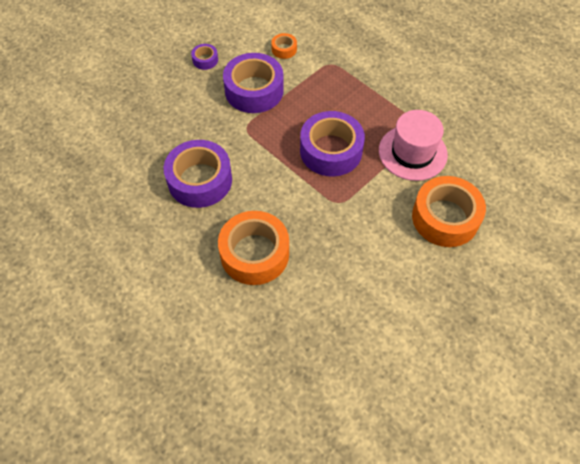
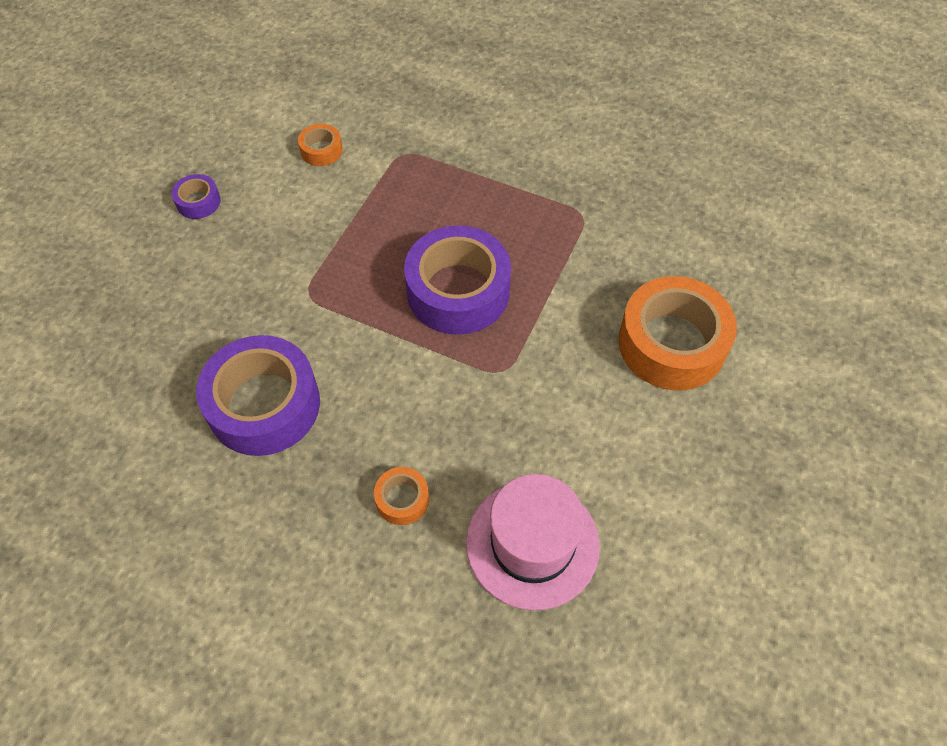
camera: 20 degrees left, 0 degrees up
(254, 90) = (298, 229): purple tape -> none
(254, 253) = (402, 499): orange tape -> orange tape, size x0.45
(412, 152) = (583, 257): pink hat -> pink hat (532, 544)

